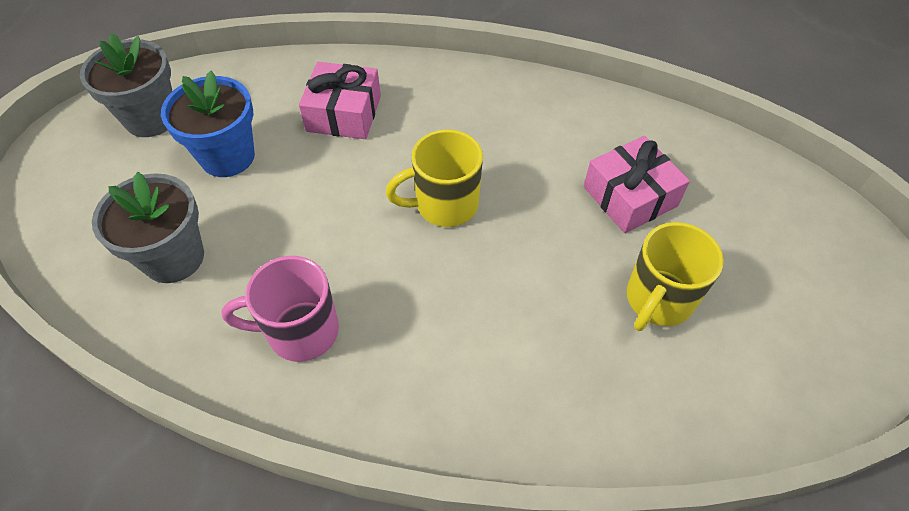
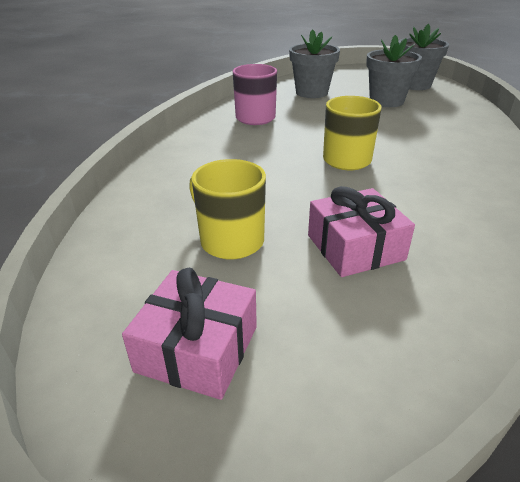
camera: 100 degrees right, 20 degrees down
(227, 157) = (386, 101): blue flower pot -> grey flower pot
(344, 113) = (436, 130): pink gift -> pink gift (197, 349)

